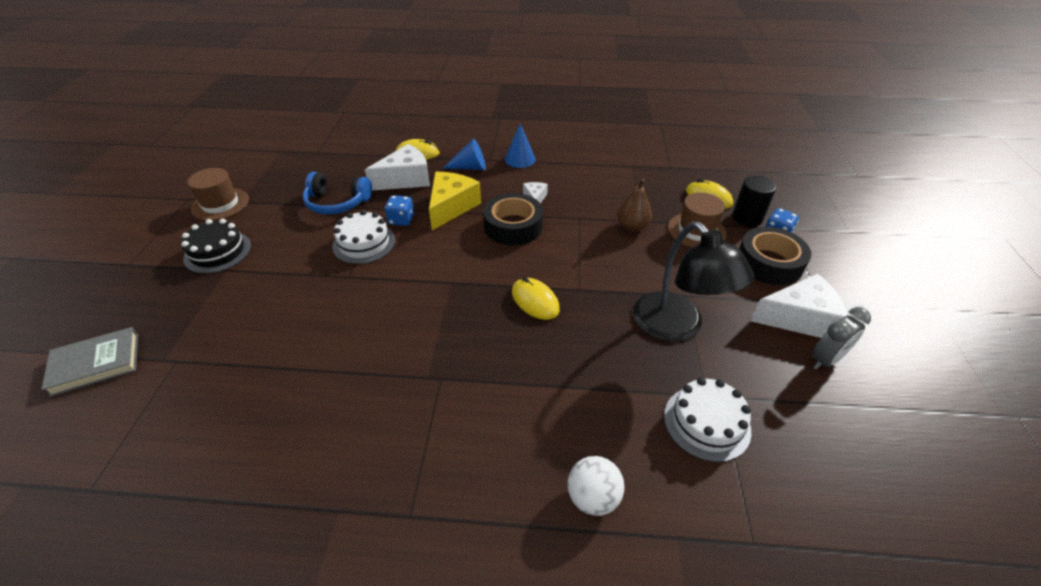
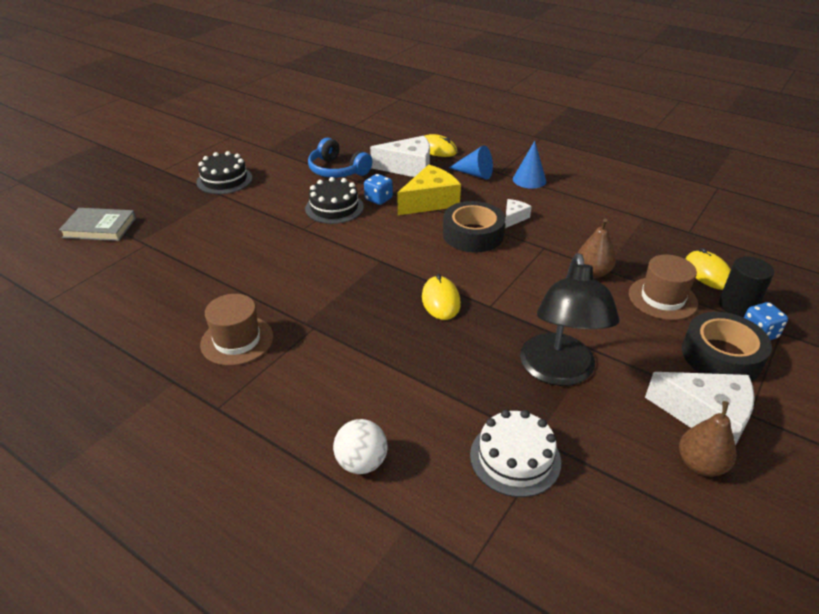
camera: 30 degrees right, 5 degrees down
(220, 204) = (251, 146): brown hat -> brown hat (237, 340)
(364, 243) = (334, 208): white cake -> black cake
(826, 360) = (700, 464): grey clock -> brown pear

